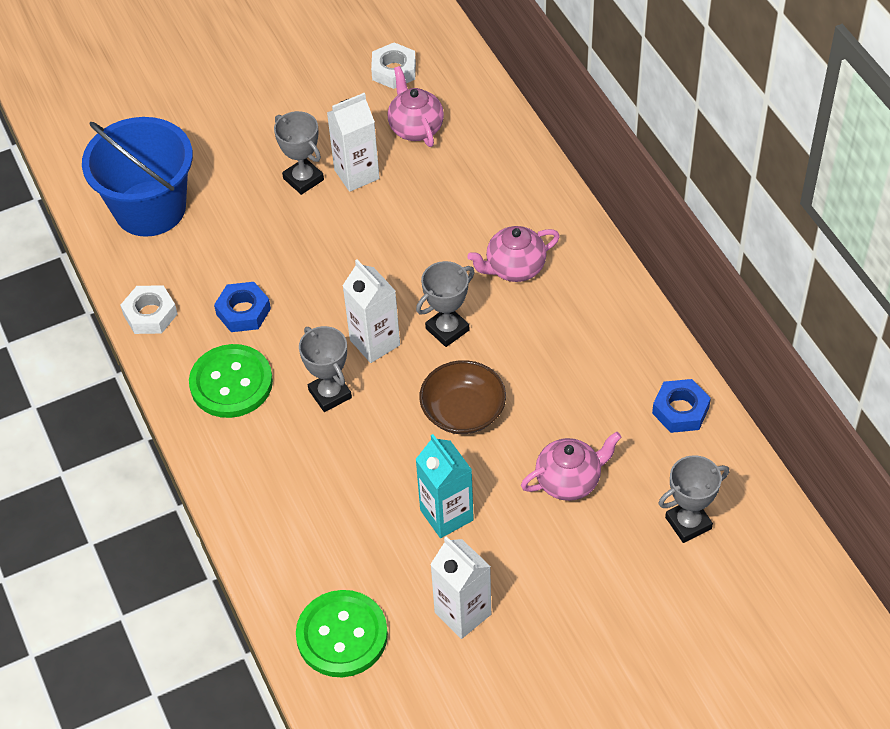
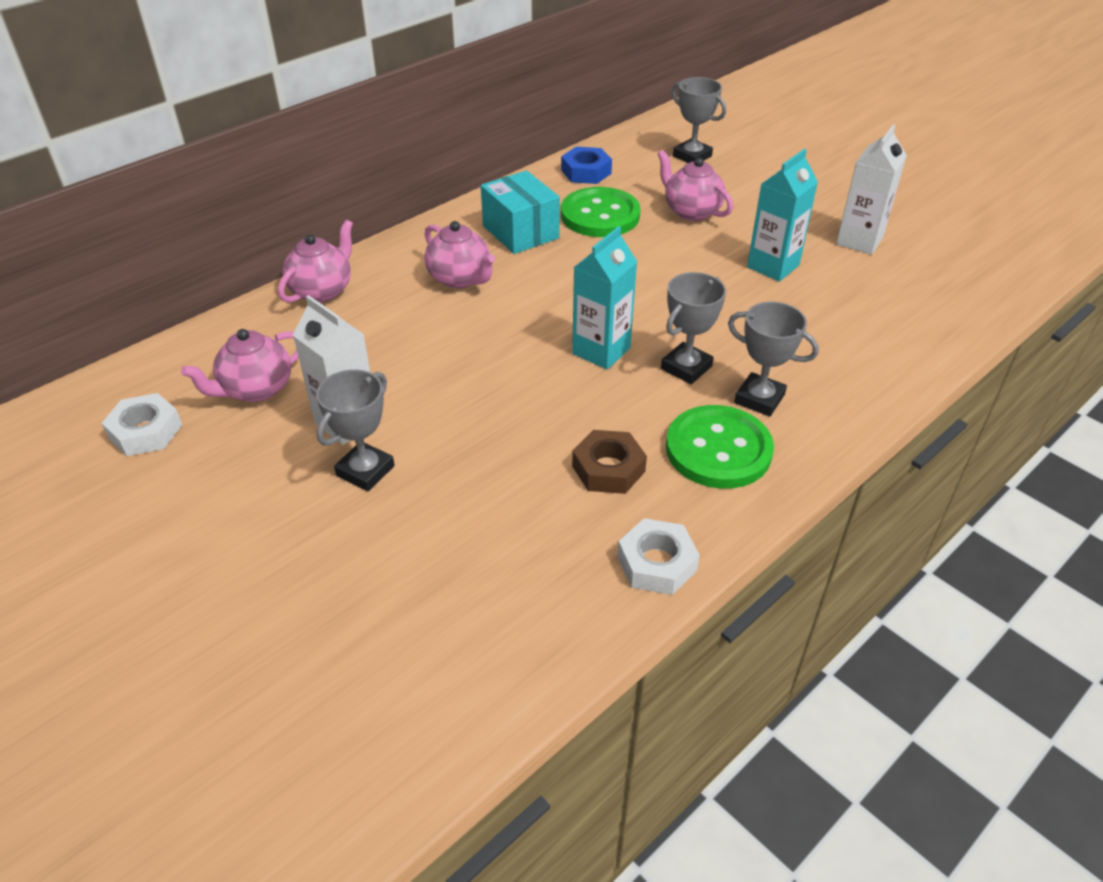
camera: 110 degrees left, 10 degrees down
(150, 208) = (462, 631): blue bucket -> none
(243, 311) = (608, 469): blue nut -> brown nut
(342, 635) = (939, 299): green button -> green button (600, 215)
(375, 342) = (601, 351): white carton -> turquoise carton
(447, 329) = (559, 306): grey trophy -> grey trophy (759, 399)
(463, 411) = (654, 278): brown bowl -> none
(530, 174) = (322, 290): none -> pink teapot
(577, 327) = (521, 232): none -> turquoise box

